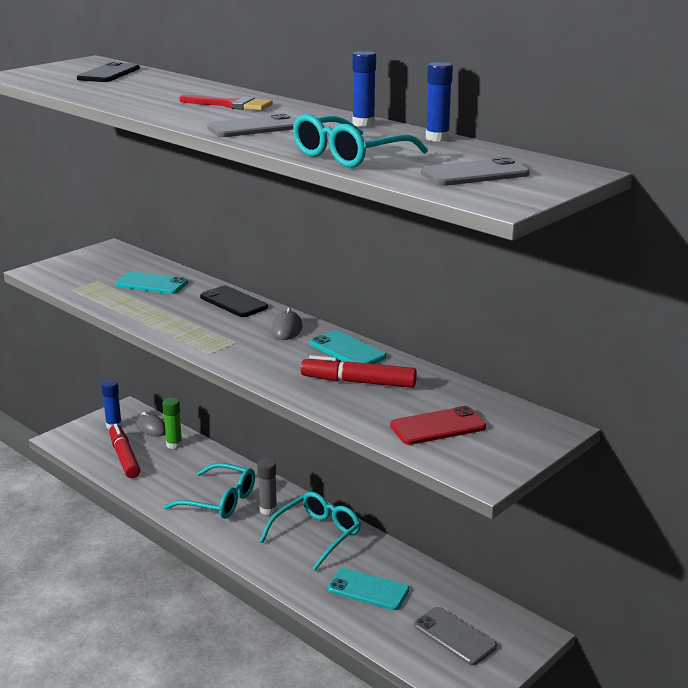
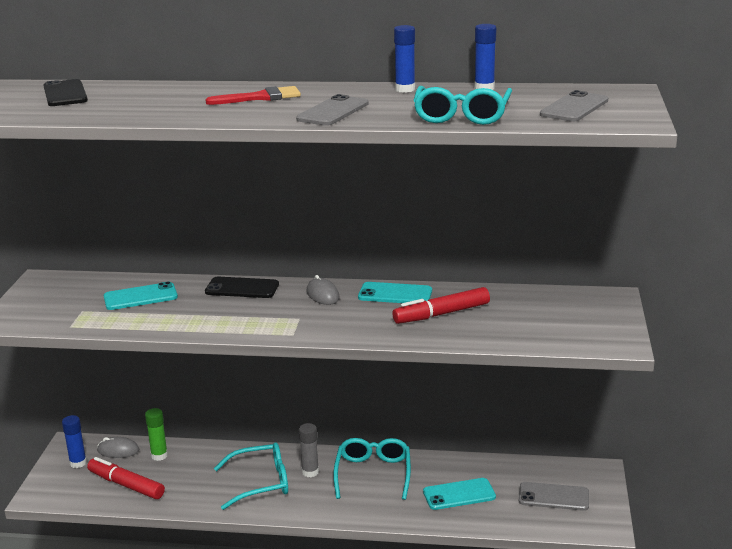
camera: 35 degrees left, 0 degrees up
(438, 426) = (543, 324): red phone -> none

